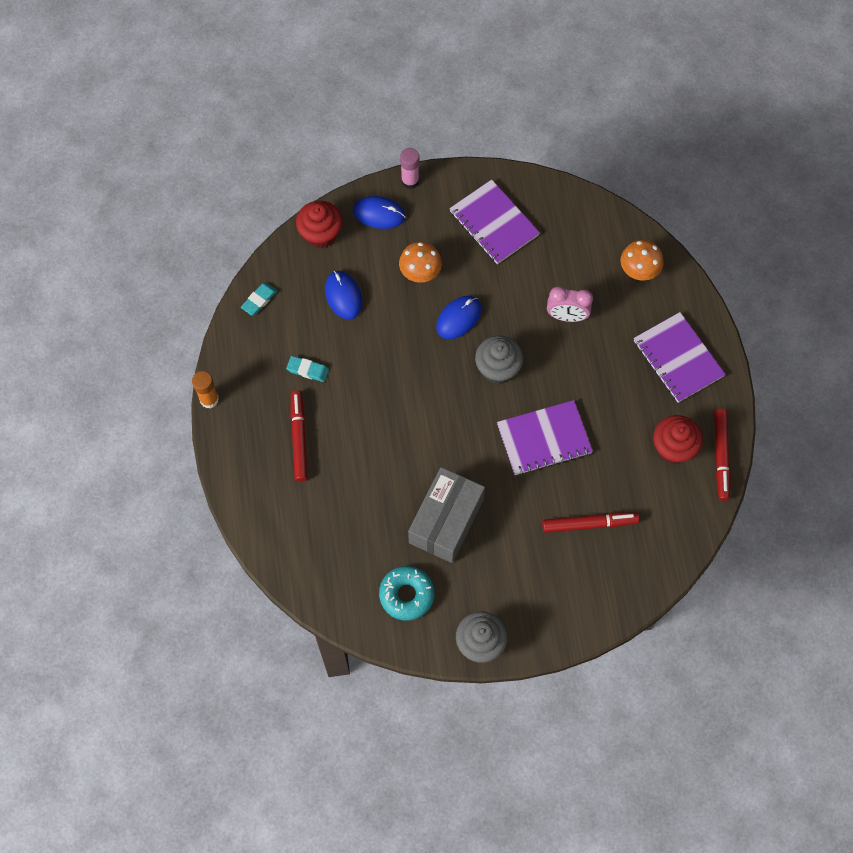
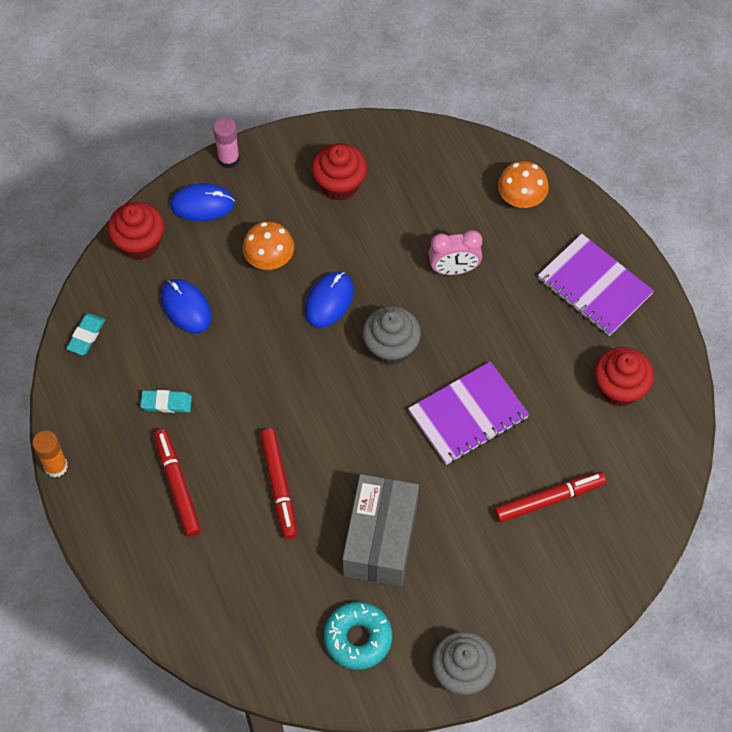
camera: 15 degrees left, 5 degrees down
(494, 223) = (339, 184): purple notebook -> red cupcake
(721, 456) = (676, 384): red marker -> red marker (279, 486)

